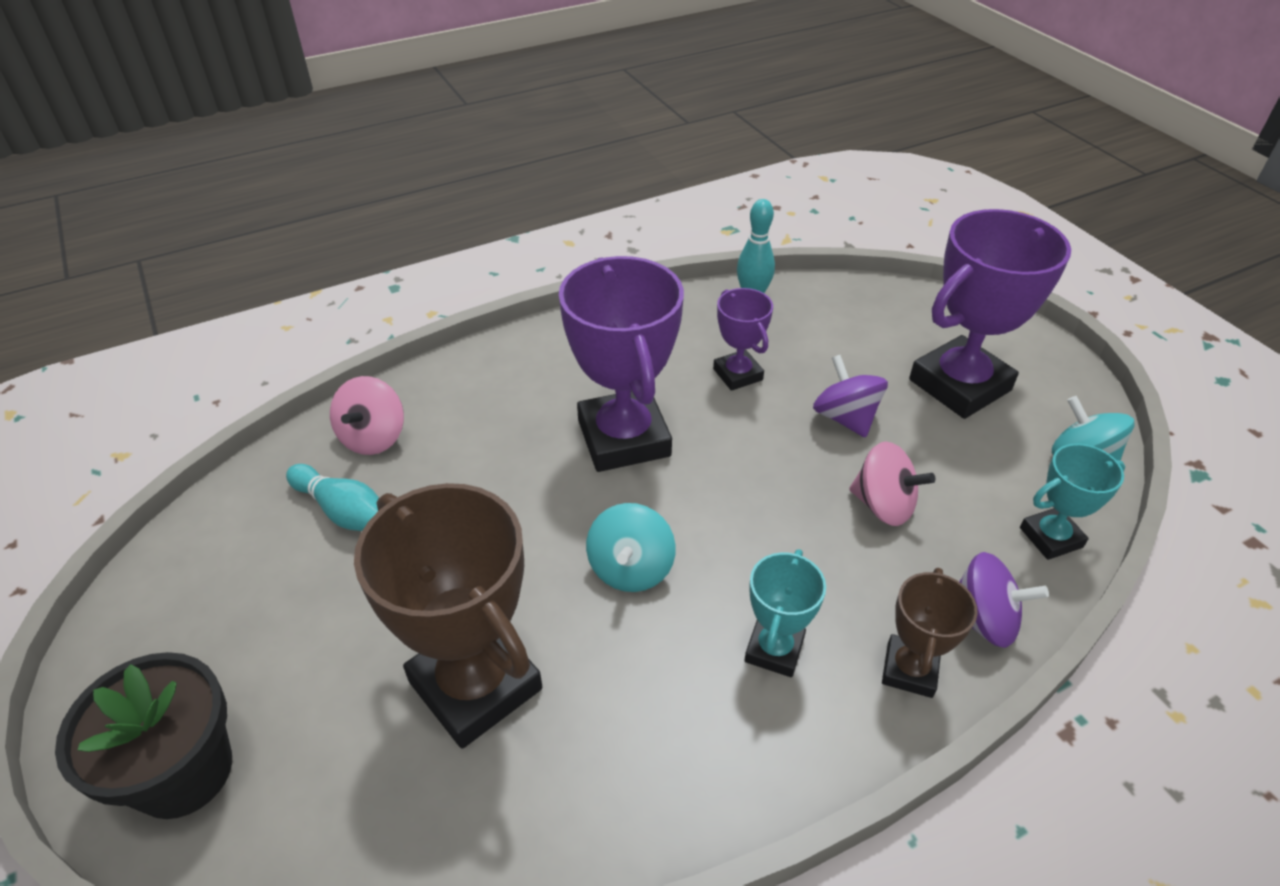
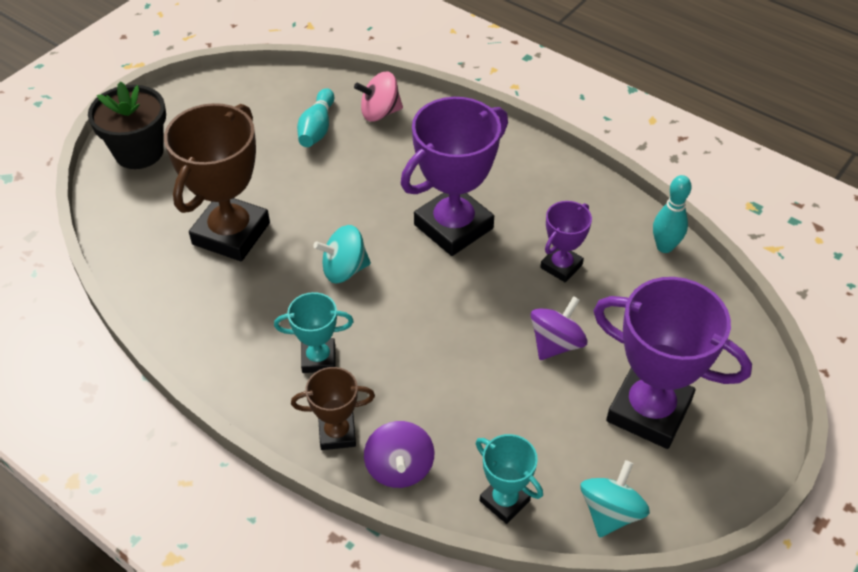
camera: 65 degrees right, 5 degrees up
(883, 505) = (476, 388): pink spinning top -> none

